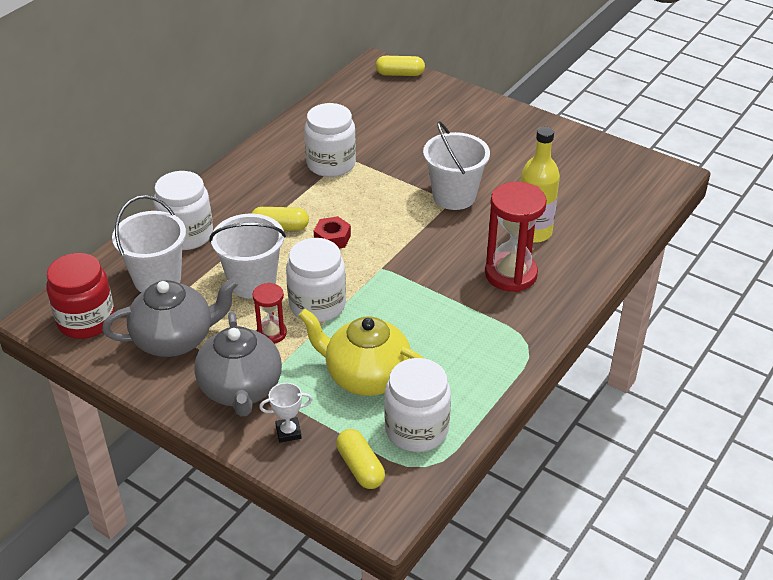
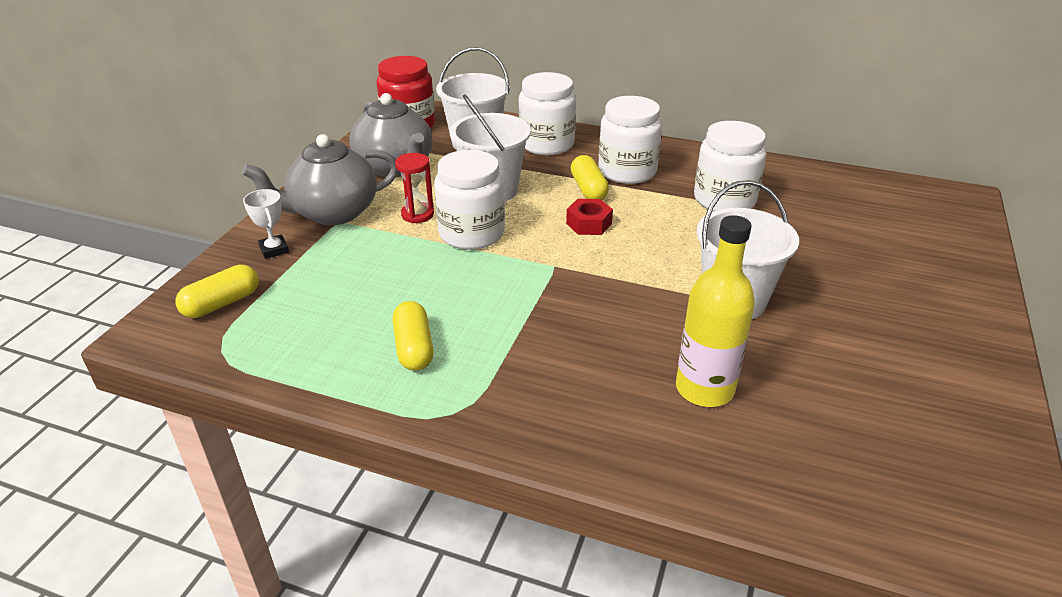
camera: 75 degrees right, 5 degrees down
(366, 376) = (363, 284): yellow teapot -> none
(400, 74) = (964, 216): yellow capsule -> yellow capsule (414, 348)
(416, 429) = (279, 335): white jar -> white jar (627, 171)
(510, 274) = (595, 377): red hourglass -> none

